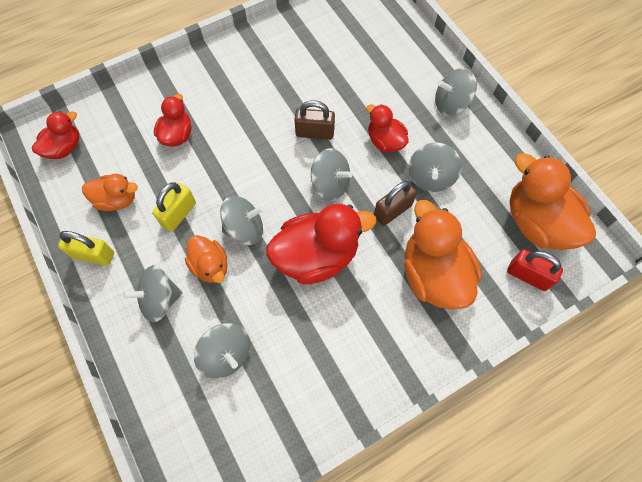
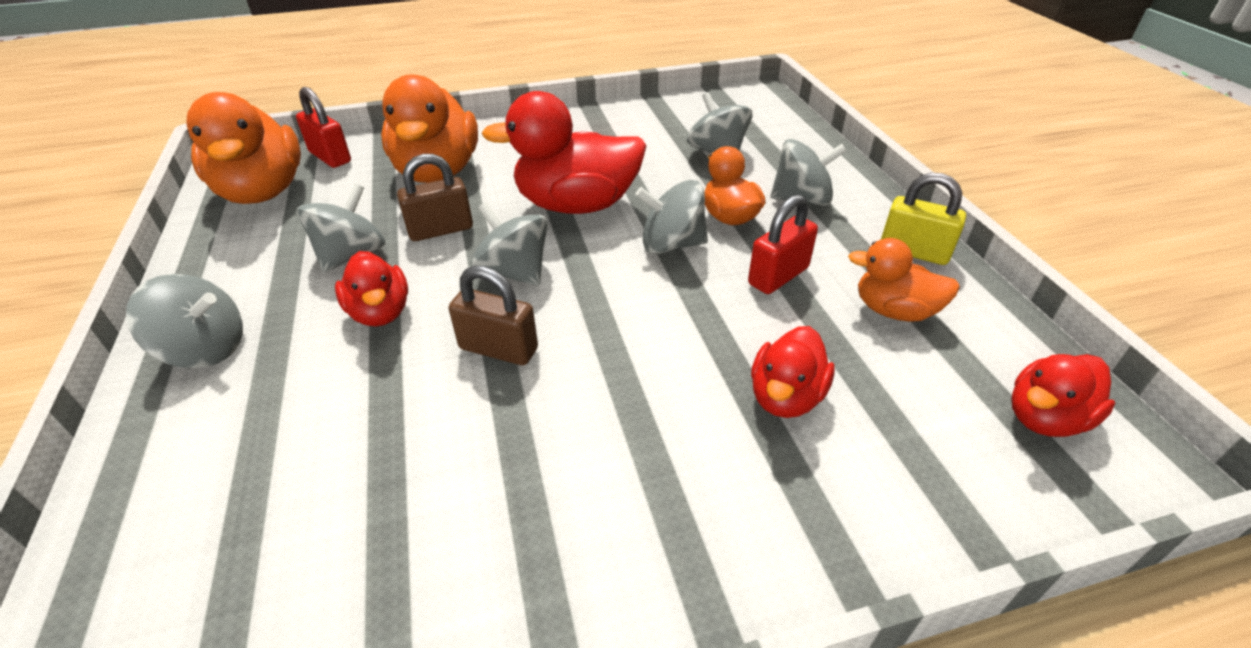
camera: 165 degrees left, 25 degrees down
(178, 214) = (778, 276): yellow padlock -> red padlock

